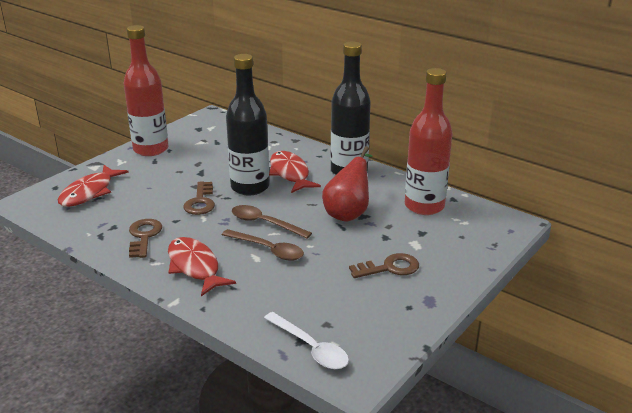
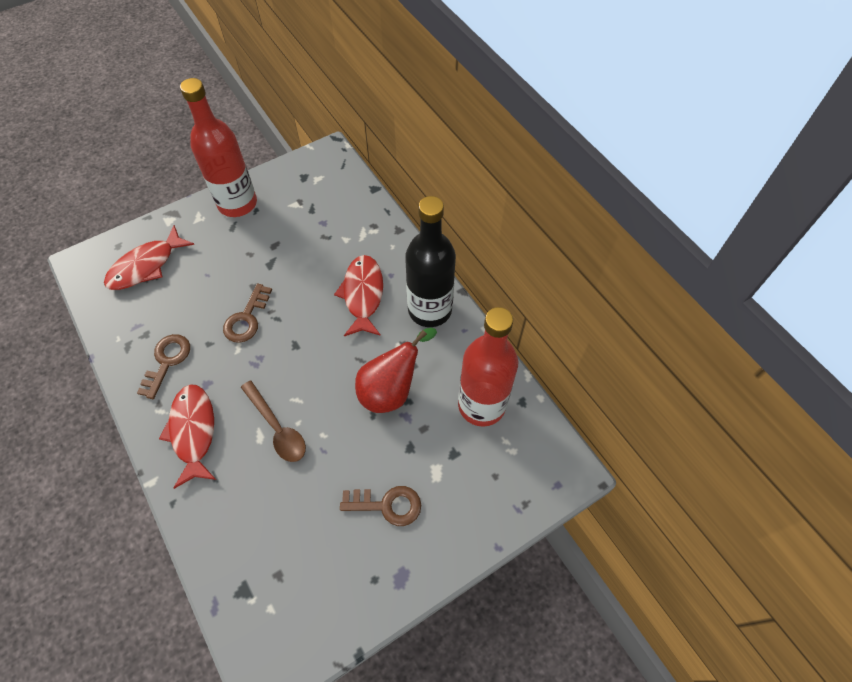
camera: 20 degrees right, 30 degrees up
(250, 187) = (309, 307): black bottle -> none
(265, 223) = (295, 379): brown spoon -> none
(310, 348) = (244, 607): white spoon -> none

